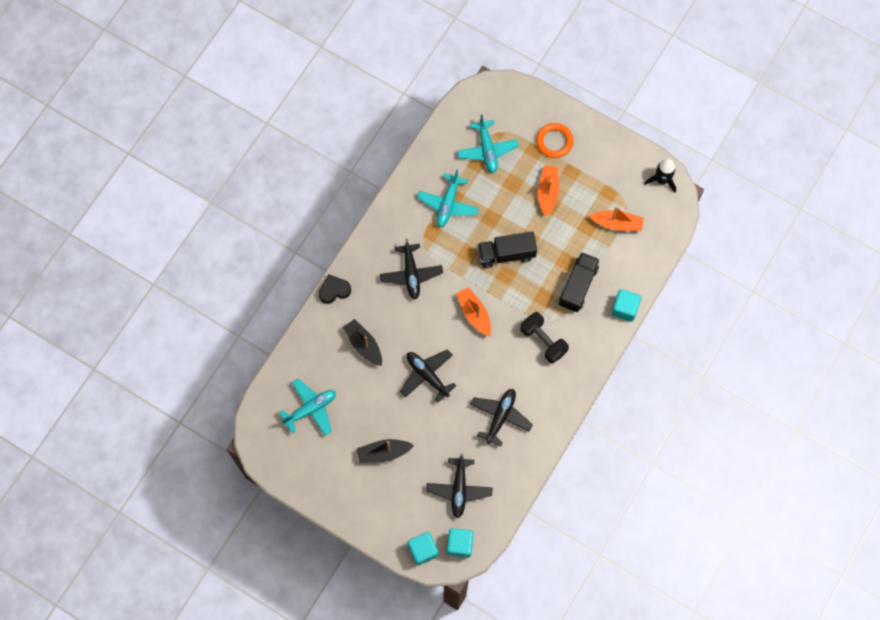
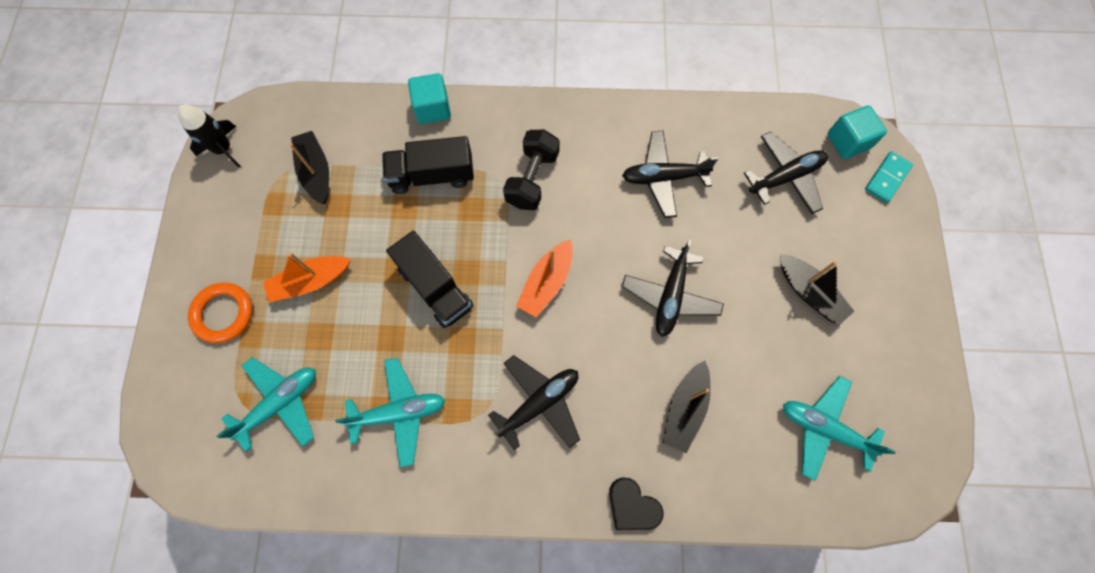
camera: 120 degrees left, 0 degrees up
(423, 550) = (887, 178): turquoise cube -> turquoise domino
(617, 224) = (316, 172): orange boat -> black boat

